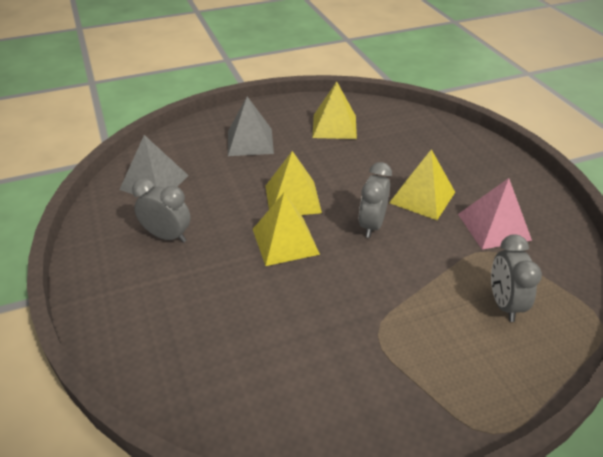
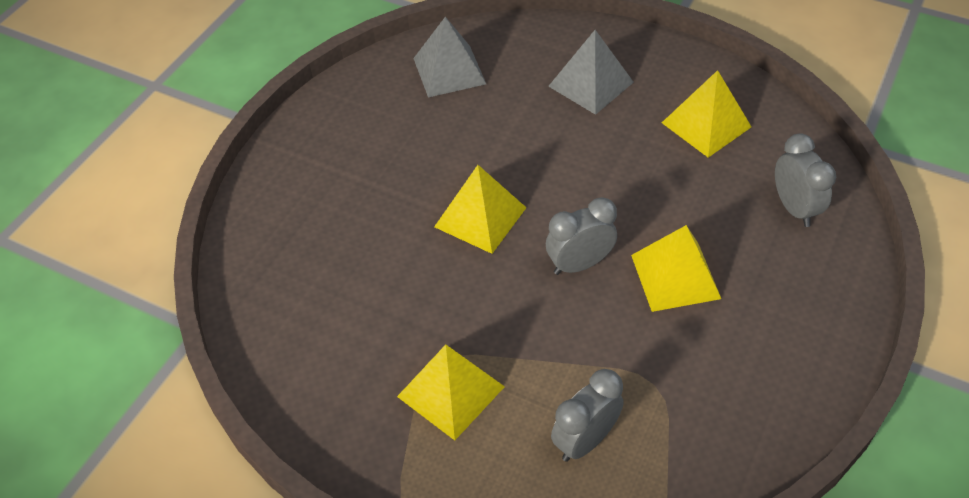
camera: 50 degrees right, 10 degrees up
(167, 236) = (395, 136): grey clock -> grey clock (794, 208)
(293, 199) = (545, 179): yellow pyramid -> yellow pyramid (451, 391)
(493, 227) = (700, 367): pink pyramid -> none

